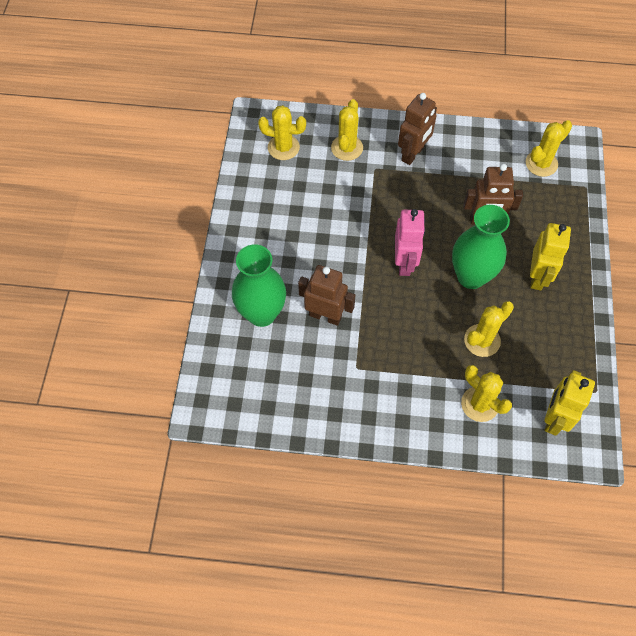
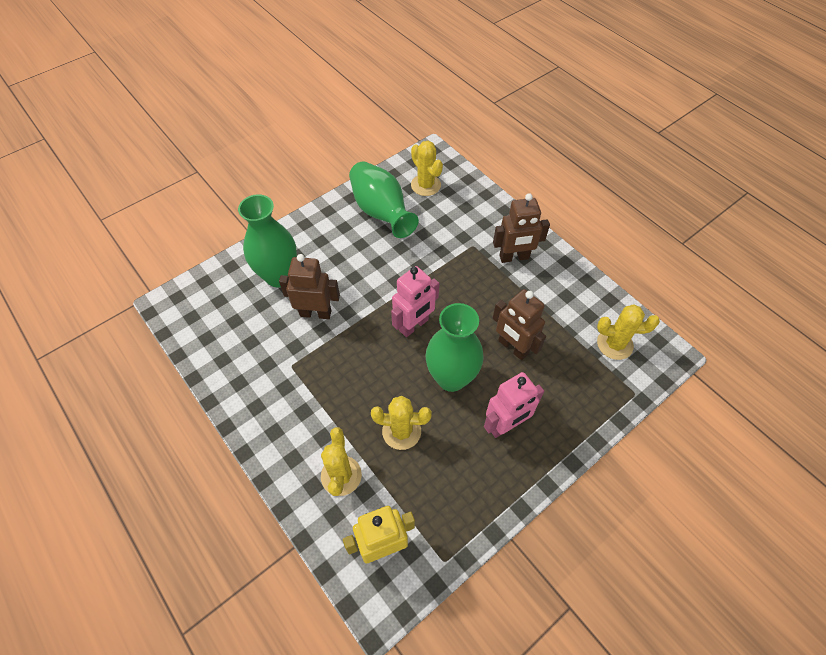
camera: 45 degrees right, 5 degrees down
(276, 197) = (381, 212): none -> green vase
(325, 315) = (315, 313): brown robot -> brown robot turned 60 degrees counterclockwise
(347, 148) = (469, 217): yellow cactus -> none
(537, 276) = (505, 425): yellow robot -> pink robot

